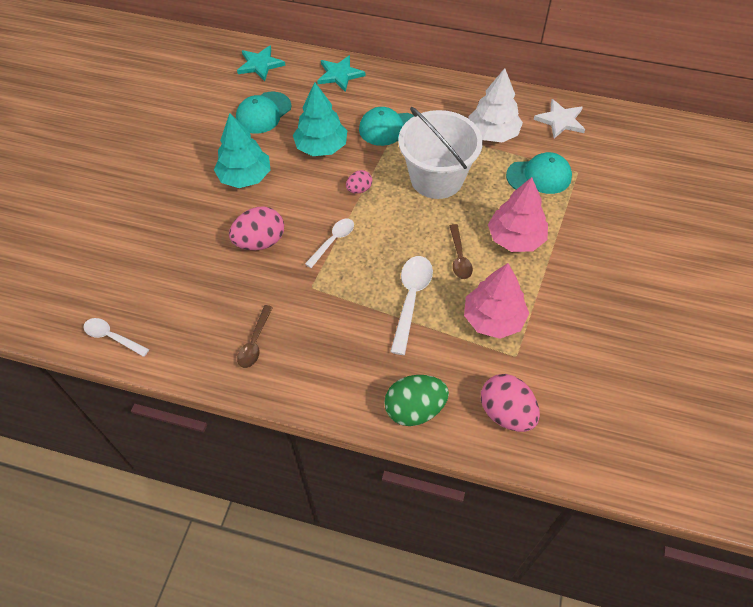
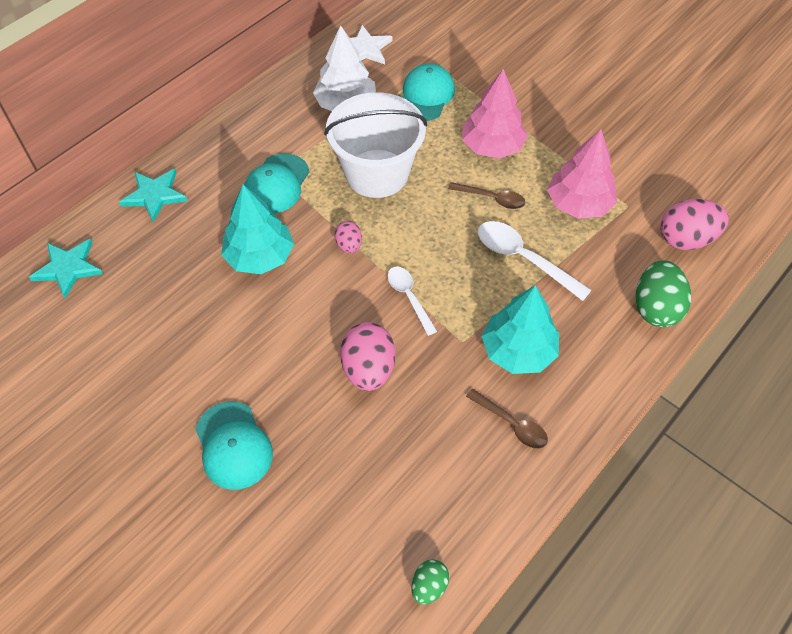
camera: 65 degrees left, 0 degrees up
(112, 337) = (429, 586): white spoon -> green egg
(245, 177) = (254, 351): turquoise tree -> turquoise tree (518, 350)
(263, 113) = (159, 294): turquoise cap -> turquoise cap (233, 445)

